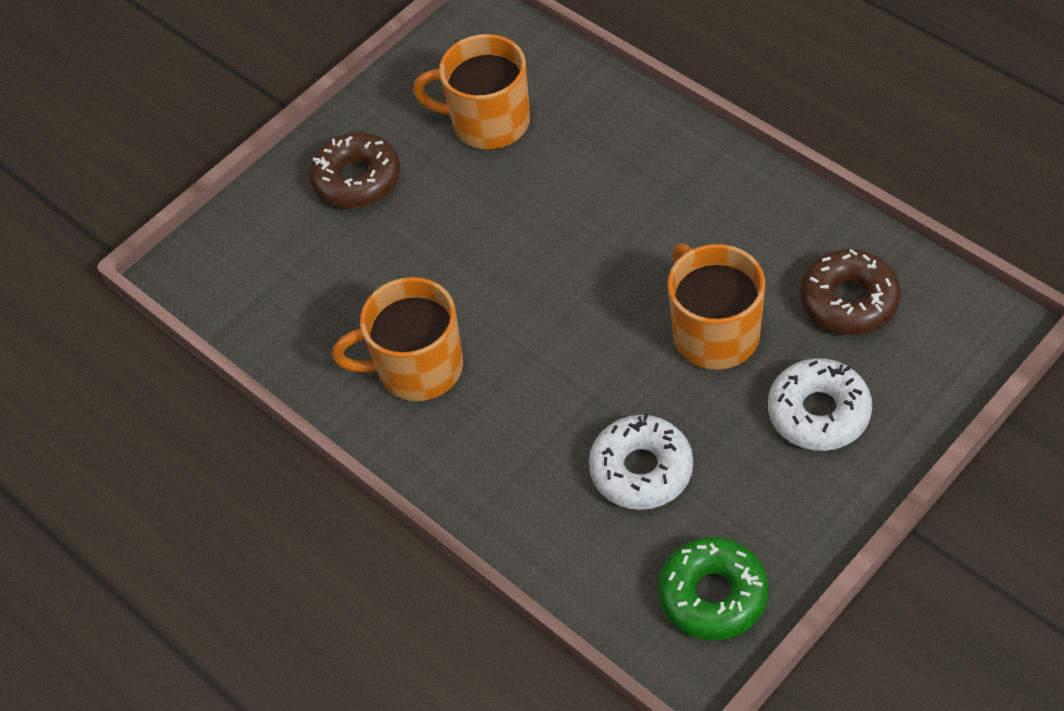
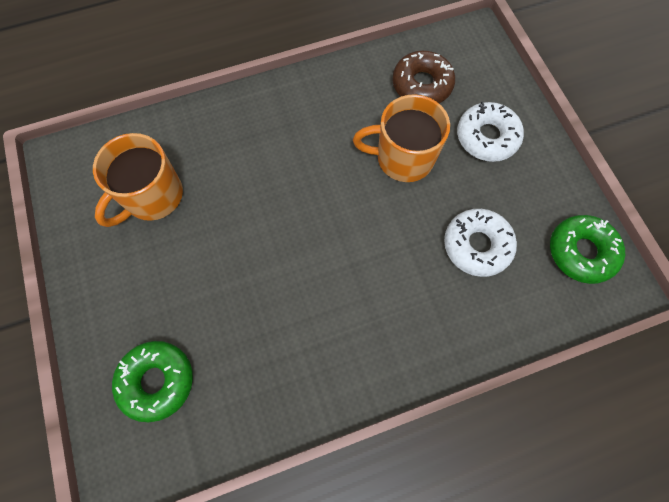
camera: 70 degrees left, 15 degrees up
(287, 247) = (157, 381): none -> green donut
(357, 179) = (134, 303): brown donut -> none
(417, 368) = (322, 340): orange mug -> none

